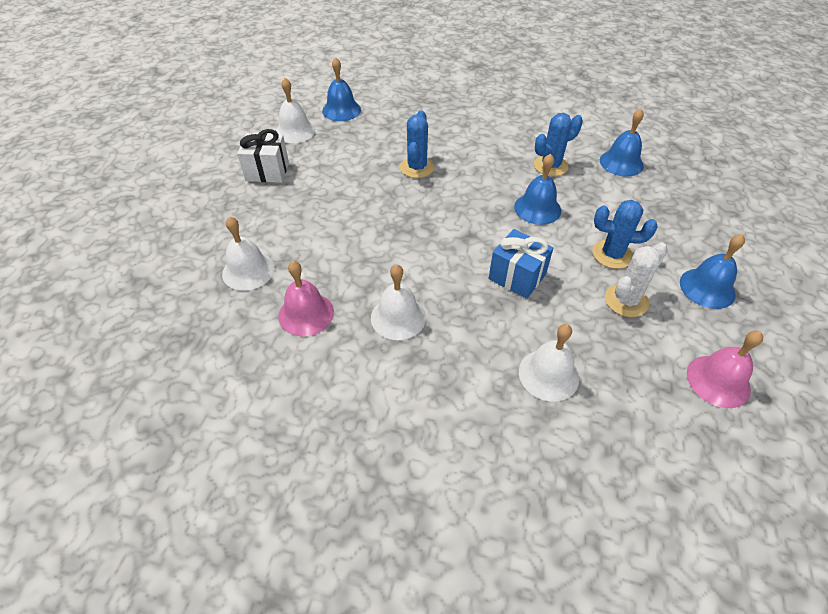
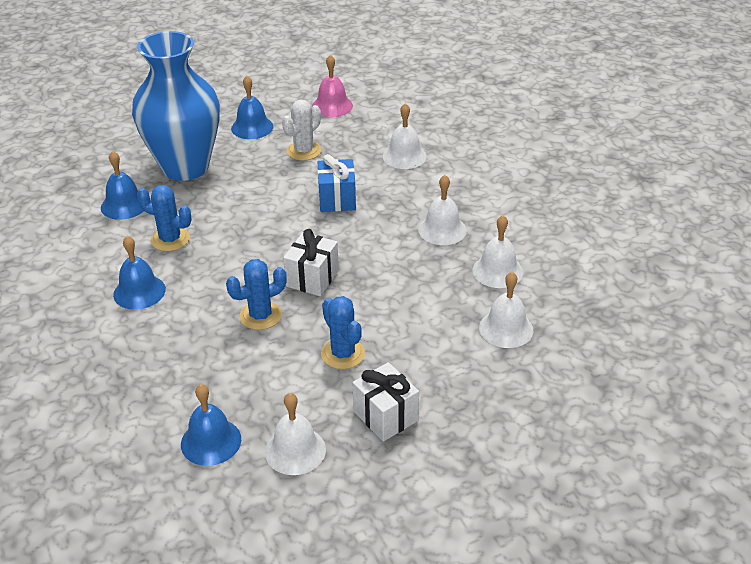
camera: 130 degrees left, 10 degrees down
(306, 314) = (497, 271): pink bell -> white bell
(426, 208) = (312, 278): none -> white gift
(537, 208) = (244, 222): blue bell -> blue bell (139, 292)
(612, 254) = (261, 170): blue cactus -> blue cactus (343, 354)
(626, 301) = (304, 151): white cactus -> white cactus turned 60 degrees counterclockwise
(657, 213) = (185, 167): none -> blue vase

